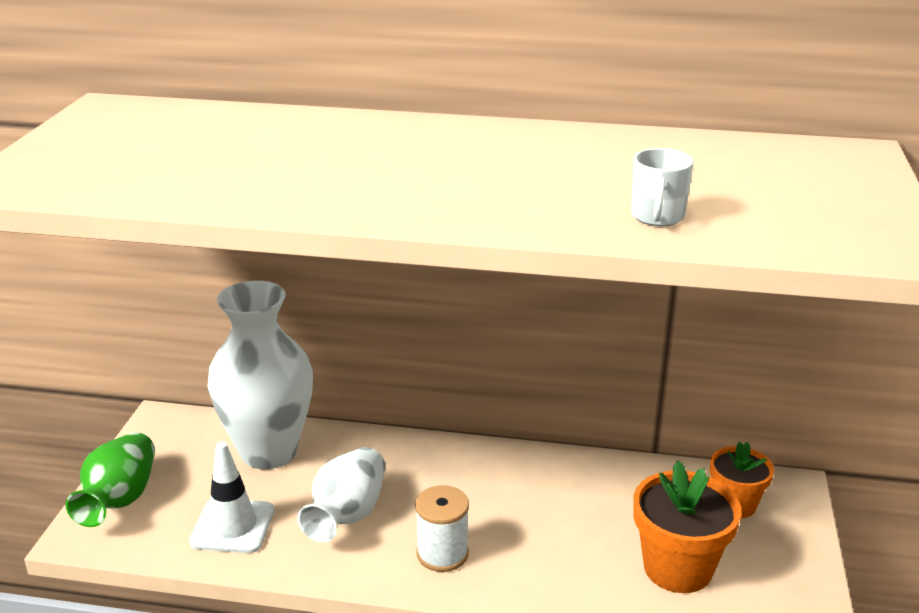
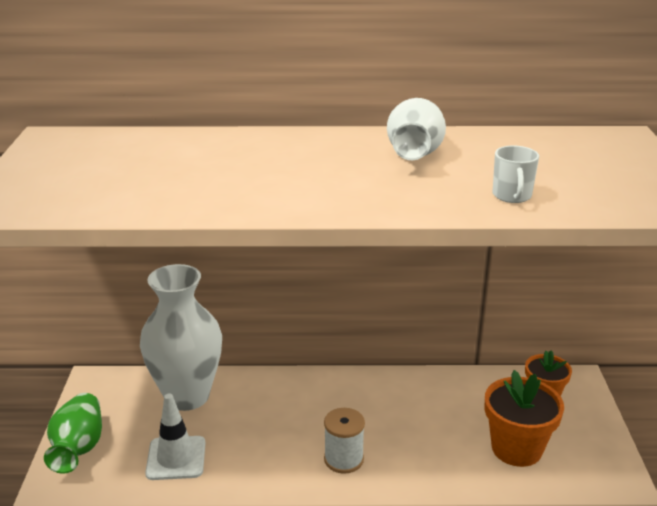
camera: 10 degrees left, 0 degrees up
(347, 514) = (263, 438): white vase -> white vase (414, 154)

